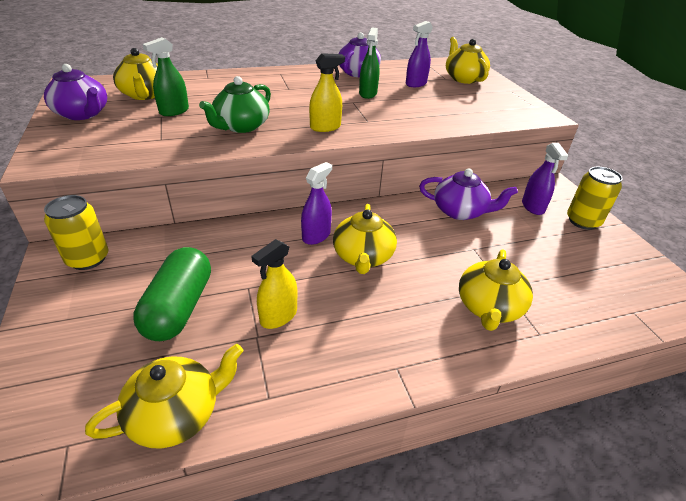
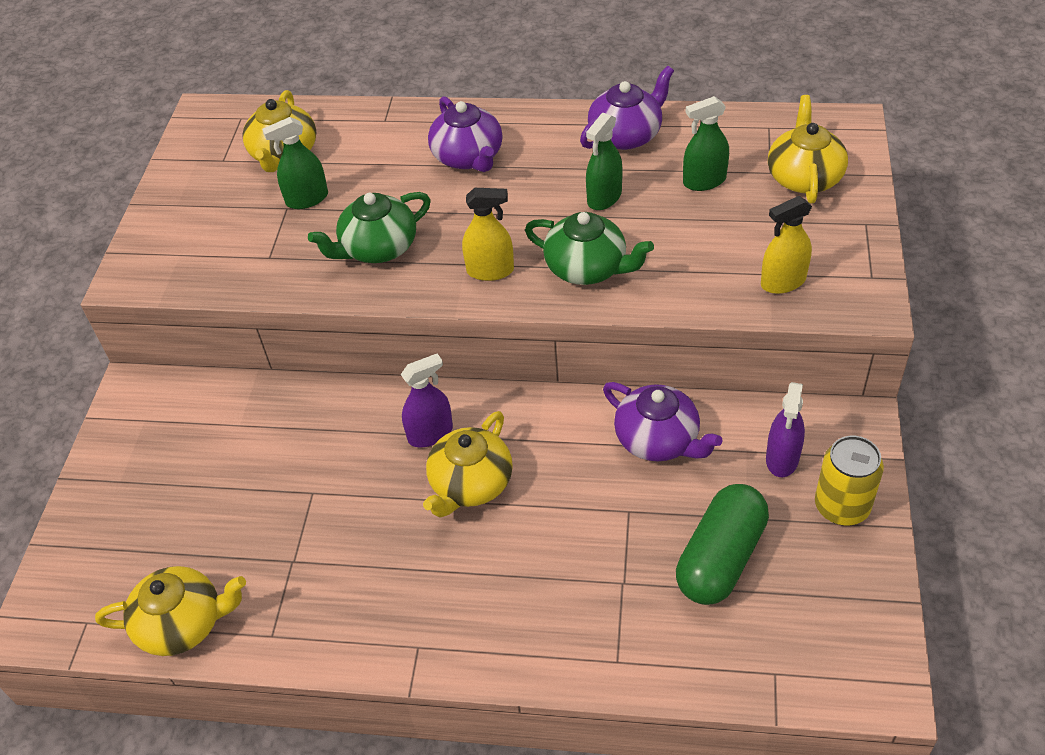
camera: 30 degrees right, 10 degrees up
(83, 114) = (196, 187): purple teapot -> purple teapot (468, 157)
(88, 259) = (161, 403): yellow can -> none
(179, 307) = (230, 499): green capsule -> green capsule (721, 558)
(278, 316) = (327, 542): yellow spray bottle -> yellow spray bottle (783, 282)
(384, 119) = (587, 268): none -> green teapot
(416, 84) = (704, 181): purple spray bottle -> green spray bottle
(489, 307) = (580, 606): yellow teapot -> none

